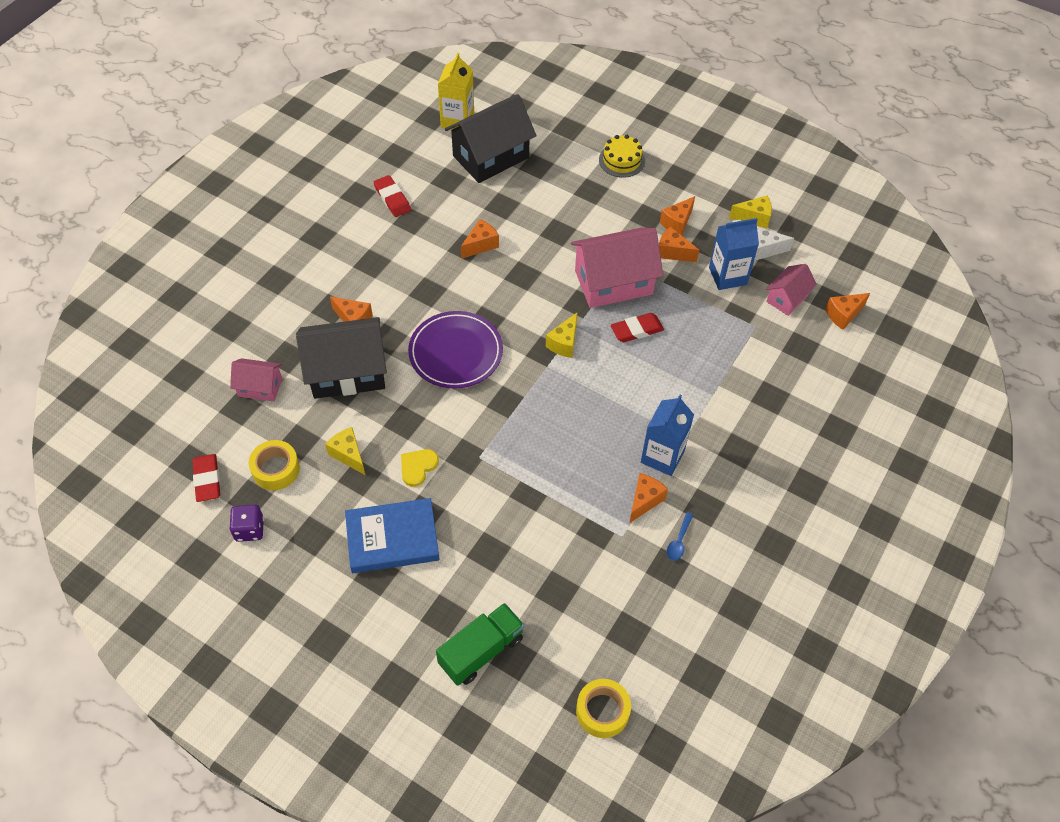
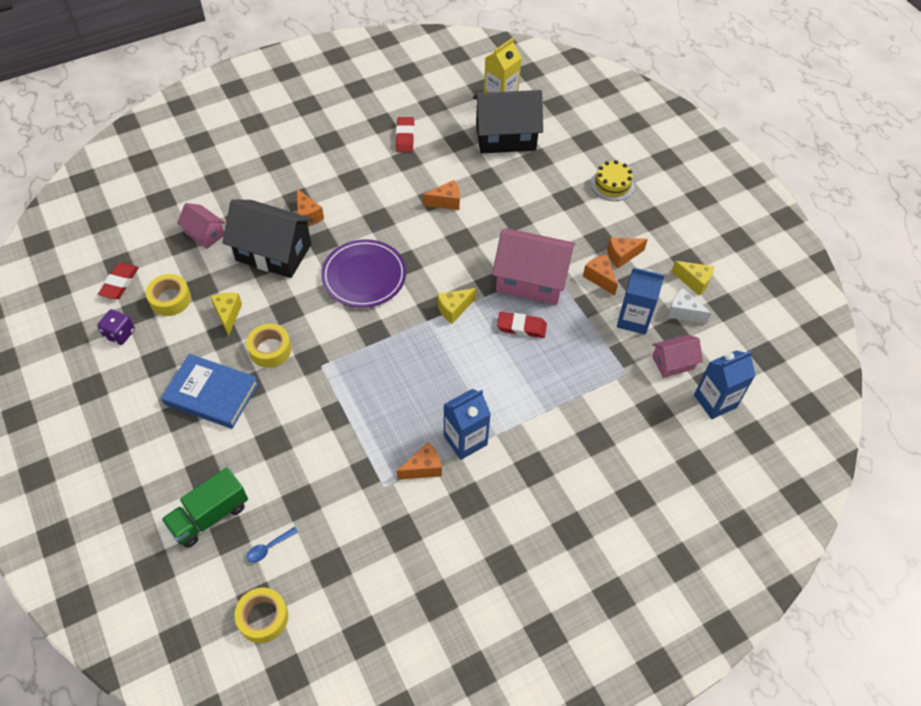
camera: 30 degrees right, 0 degrees up
(418, 467) = (270, 349): yellow heart -> yellow tape
(481, 651) = (209, 516): green truck -> green truck turned 150 degrees clockwise
(679, 541) = (426, 516): blue spoon -> blue spoon (268, 548)
(843, 315) = (715, 401): orange cheese -> blue carton

